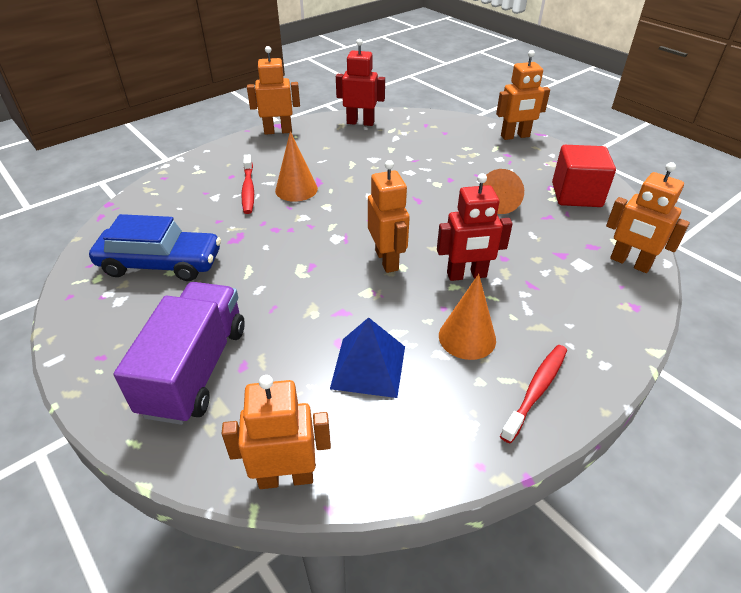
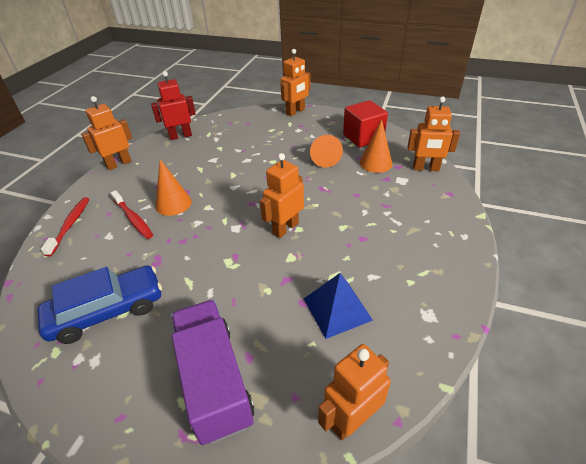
camera: 30 degrees left, 0 degrees up
(387, 260) = (285, 228): orange robot -> orange robot turned 90 degrees counterclockwise
(466, 275) = (344, 216): red robot -> none
(467, 337) = (379, 257): orange cone -> orange cone (375, 163)
(536, 390) = (444, 270): red toothbrush -> red toothbrush (70, 225)

